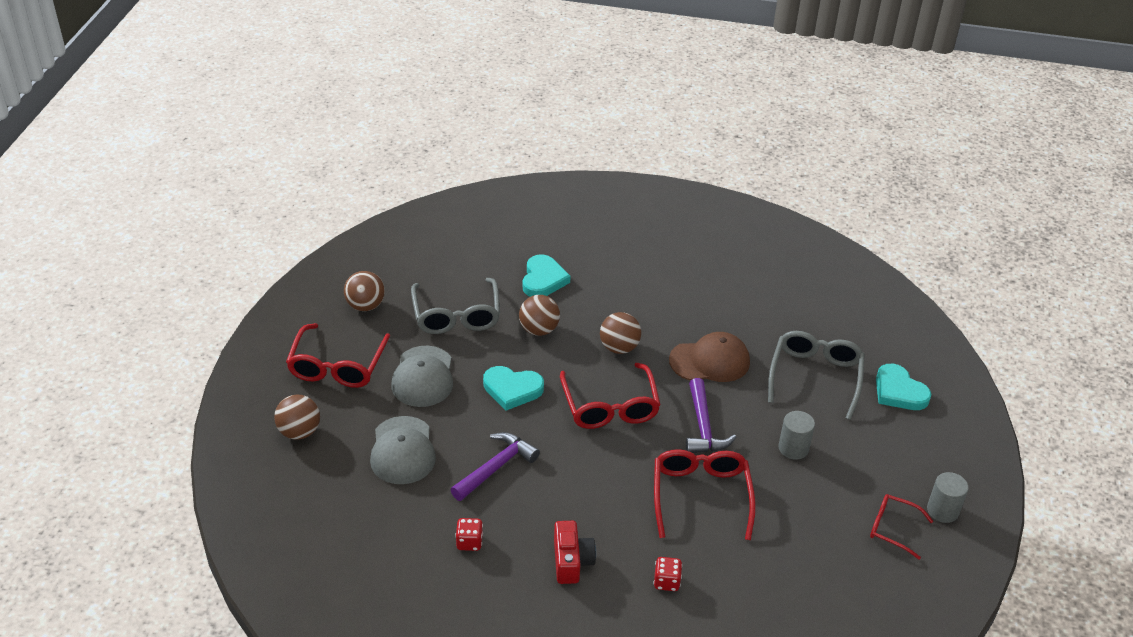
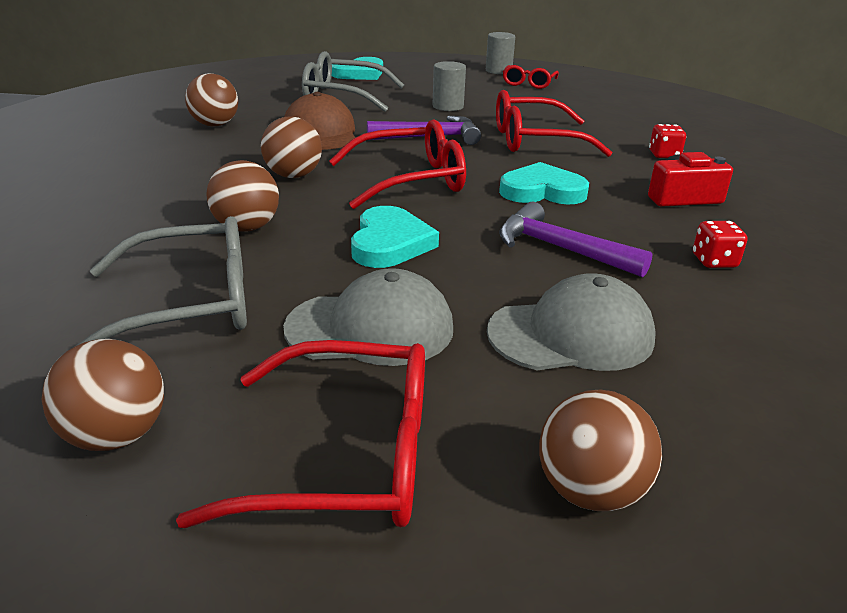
camera: 95 degrees left, 10 degrees down
(543, 279) = (114, 228): turquoise heart -> turquoise heart (542, 191)
(723, 303) = (215, 125): none -> brown ball

